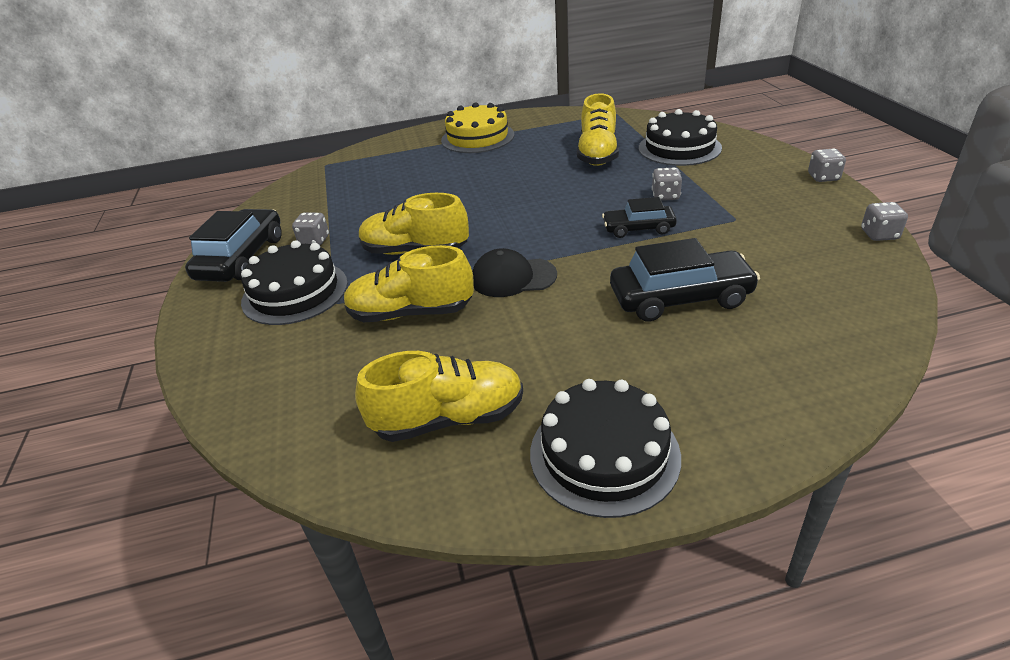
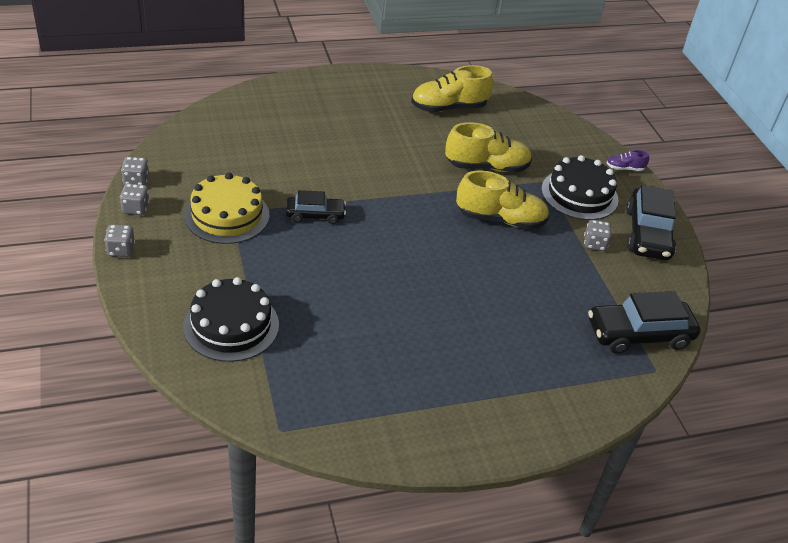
camera: 170 degrees right, 5 degrees up
(197, 338) = (624, 168): none -> purple shoe
(477, 137) = (475, 399): yellow cake -> yellow cake (227, 215)
(513, 277) = (419, 184): black cap -> none
(597, 154) = (326, 330): yellow shoe -> none
(604, 454) = (372, 86): black cake -> none
(665, 196) = (278, 249): grey dice -> grey dice (135, 208)
(680, 298) = (306, 153): black car -> black car (639, 334)

